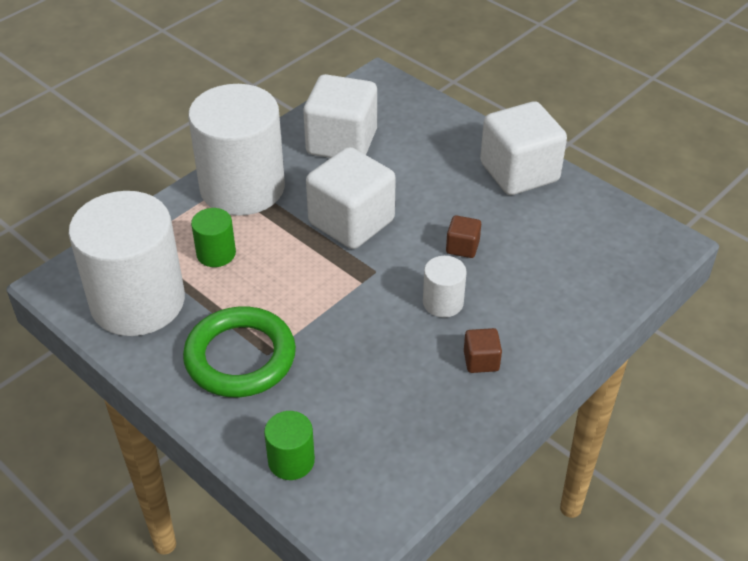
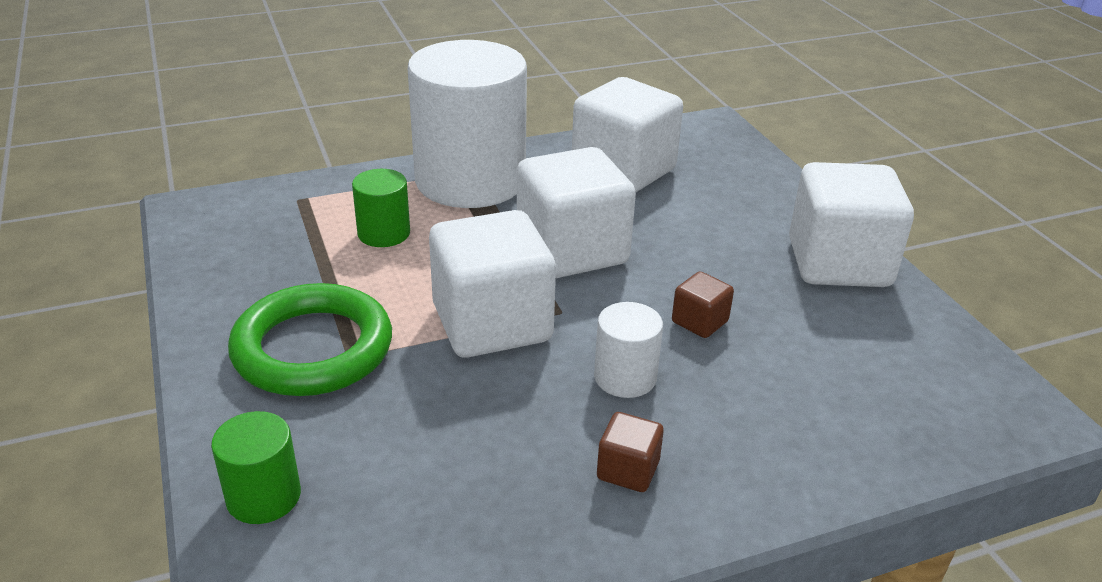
camera: 25 degrees right, 10 degrees down
(138, 301) = (254, 252): white cylinder -> none
(339, 296) = (492, 323): none -> white cube

